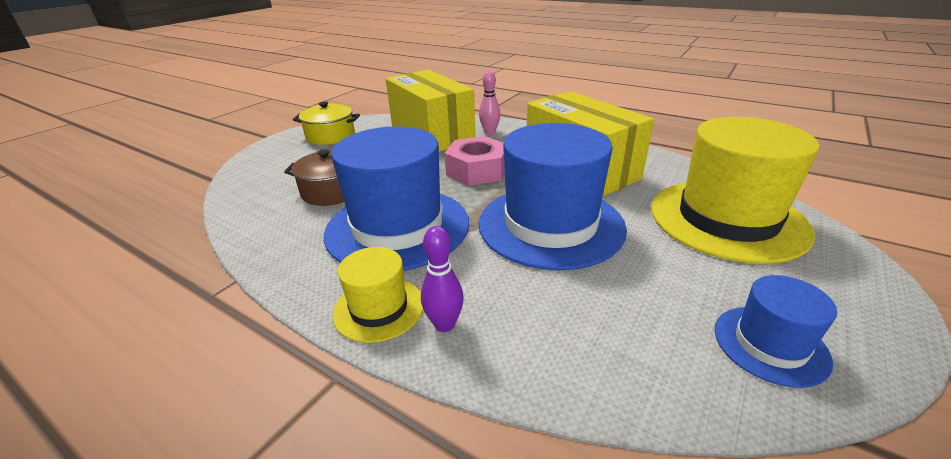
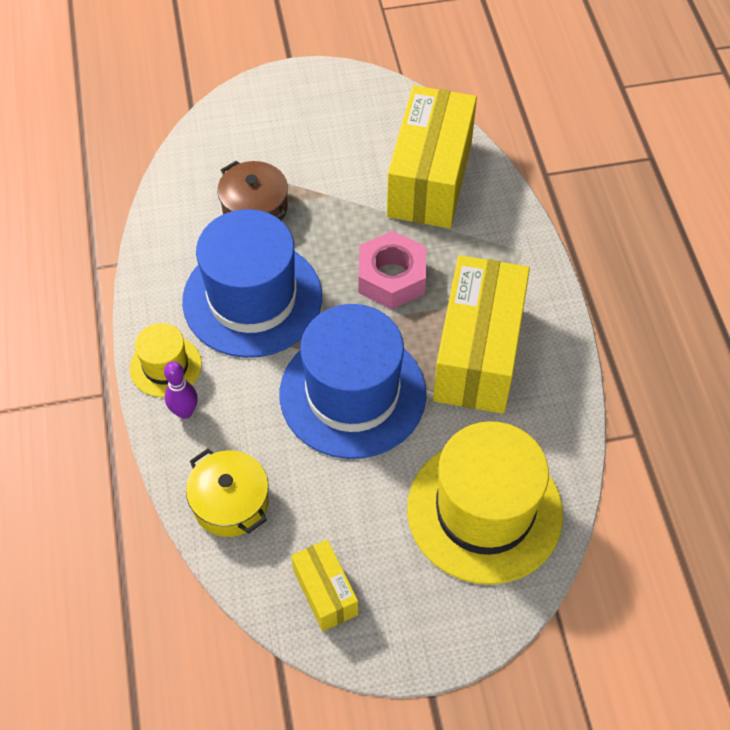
camera: 45 degrees right, 25 degrees up
(330, 136) = (338, 105): yellow pot -> yellow pot (230, 503)
(489, 132) = (485, 223): pink bowling pin -> none
(770, 344) = (325, 592): blue hat -> yellow box

